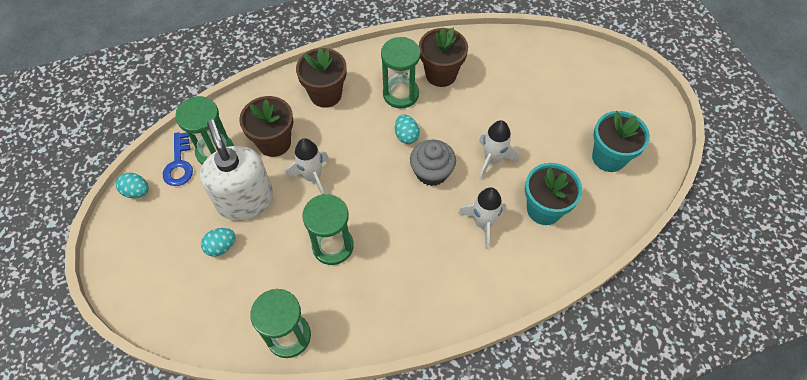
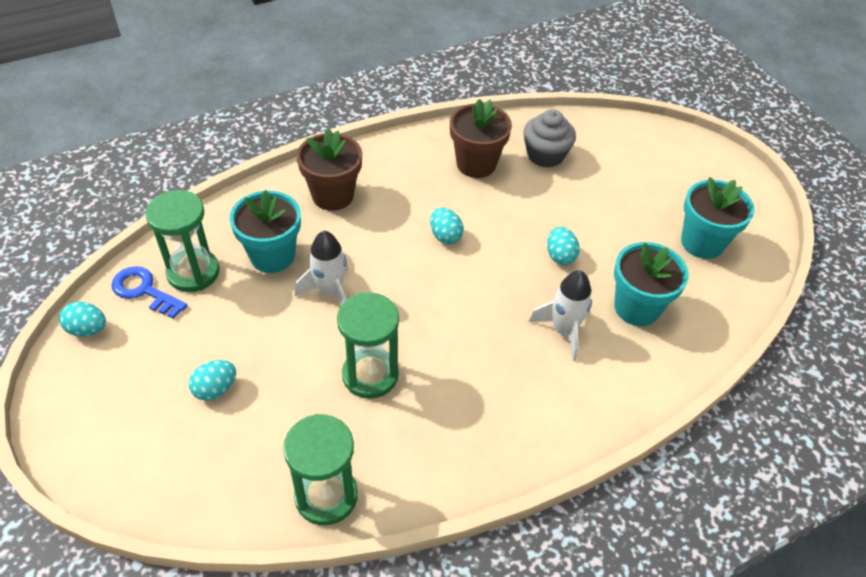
camera: 10 degrees left, 10 degrees down
(179, 164) = (144, 291): blue key -> blue key turned 135 degrees clockwise
(245, 200) = (242, 328): white soap dispenser -> none
(274, 142) = (272, 256): brown flower pot -> turquoise flower pot
(400, 94) = (429, 189): green hourglass -> none
(432, 172) = (485, 275): grey cupcake -> grey cupcake (545, 155)
(492, 160) = (560, 256): white rocket -> turquoise egg

